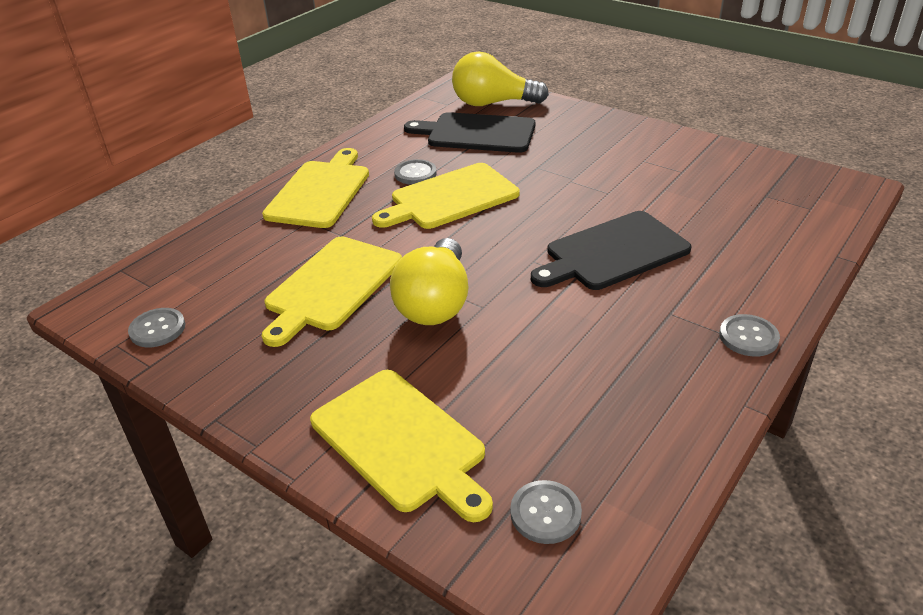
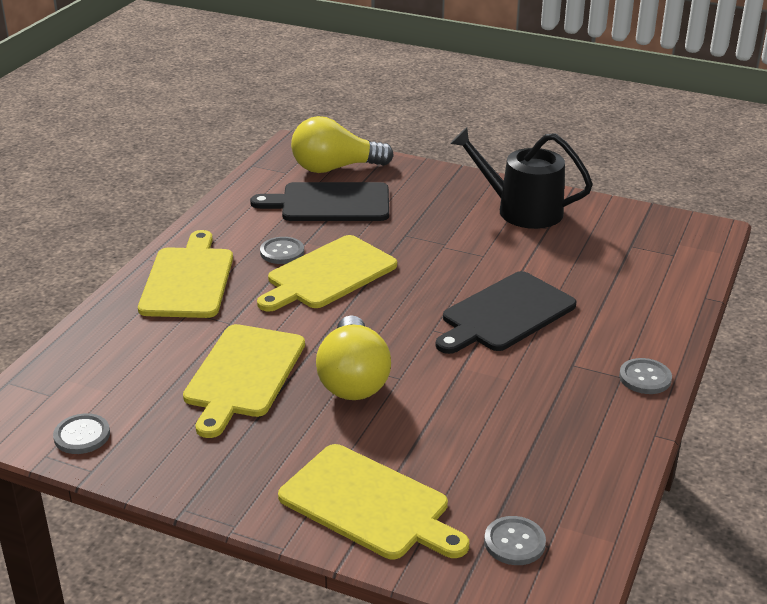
camera: 15 degrees left, 5 degrees down
(660, 153) = (522, 210): none -> black watering can

